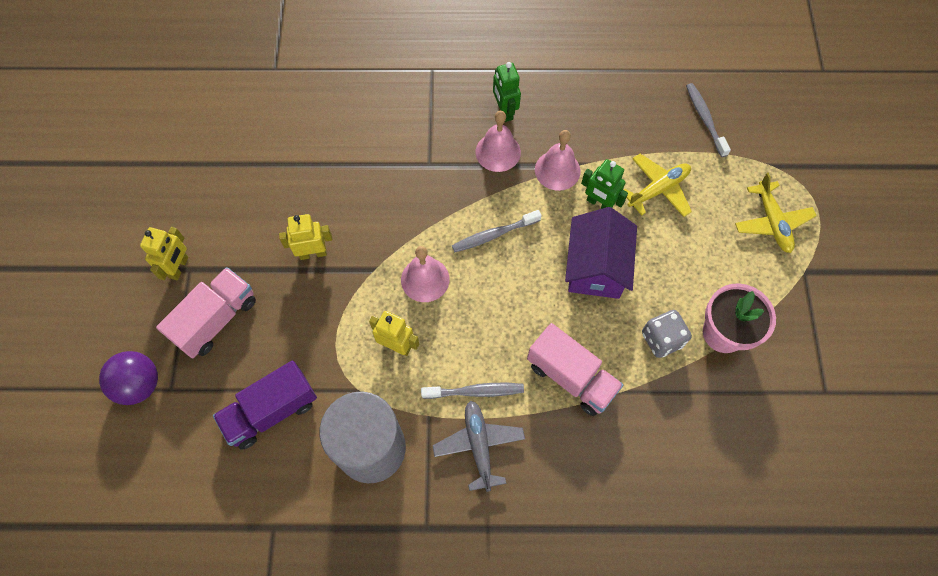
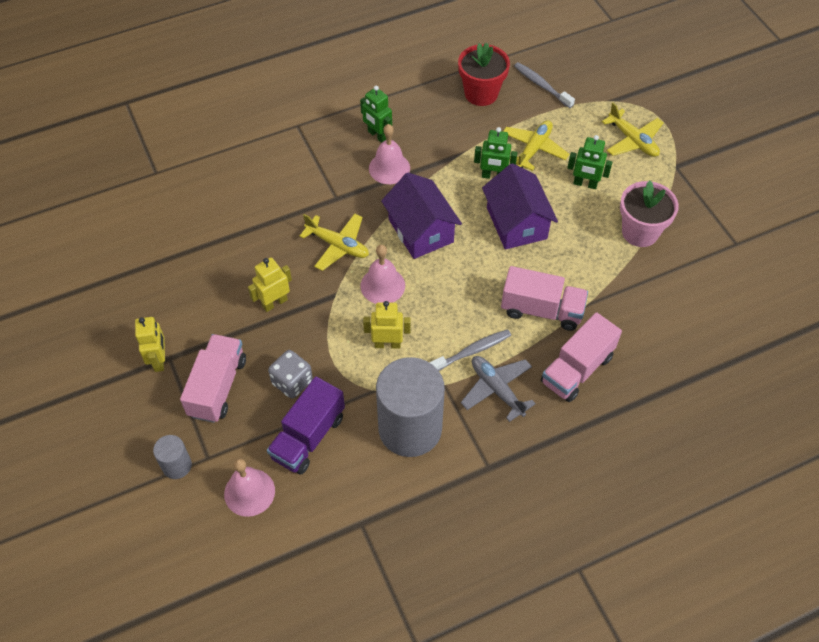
camera: 25 degrees left, 10 degrees down
(139, 384) = (177, 465): purple ball -> grey cylinder
(404, 217) = (338, 245): none -> yellow plane
(493, 235) = (421, 231): grey toothbrush -> purple house
(557, 170) = (446, 164): pink bell -> pink bell (249, 492)
(573, 461) = (577, 369): none -> pink truck
(635, 104) = (481, 93): none -> red flower pot
(661, 339) = (596, 255): grey dice -> grey dice (292, 382)
(692, 252) = (585, 184): none -> green robot

